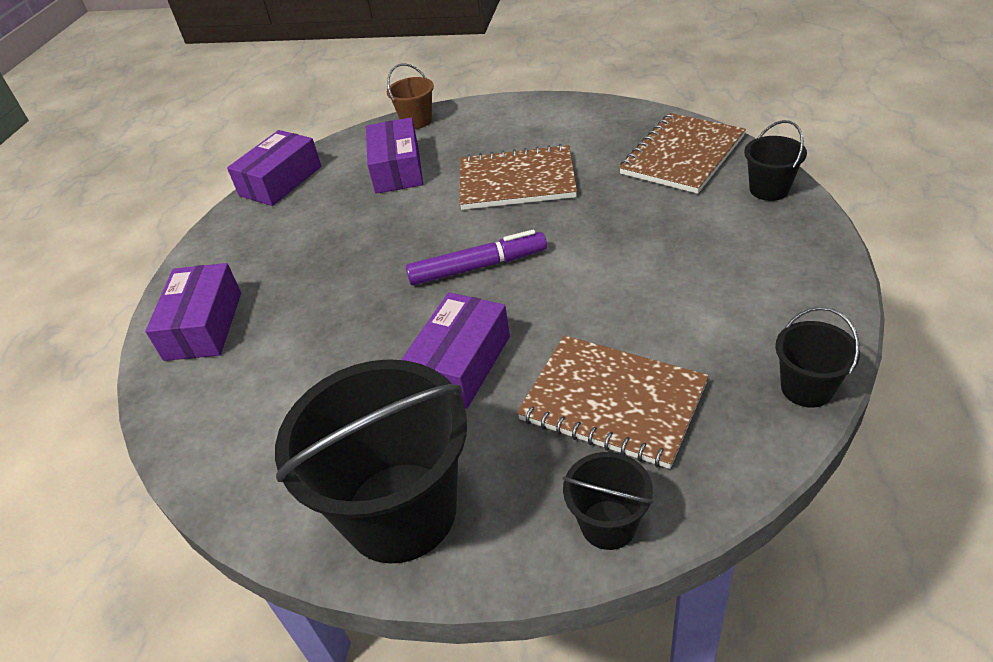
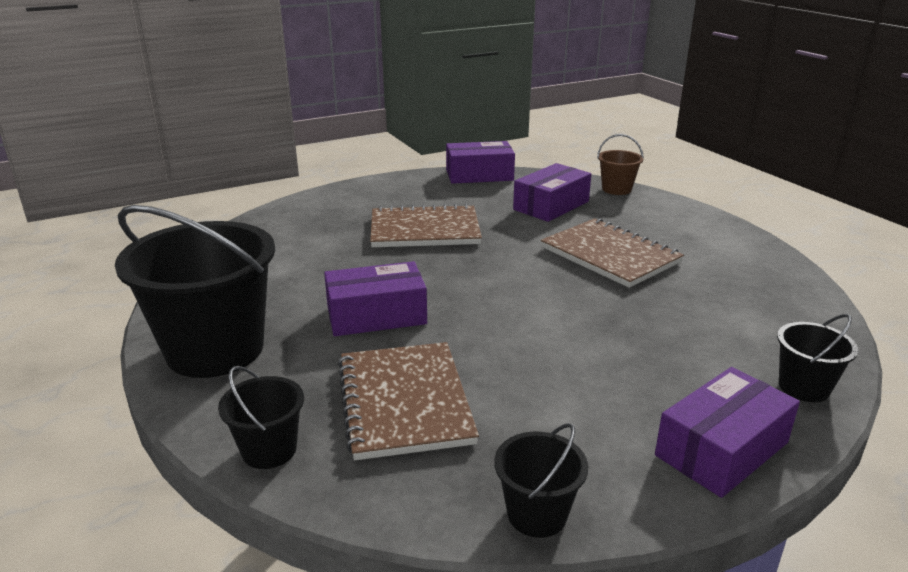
camera: 45 degrees right, 15 degrees down
(203, 325) = (317, 212): purple box -> purple box (721, 449)
(477, 267) = (487, 280): purple marker -> none
(682, 155) = (772, 318): brown notebook -> brown notebook (424, 230)

